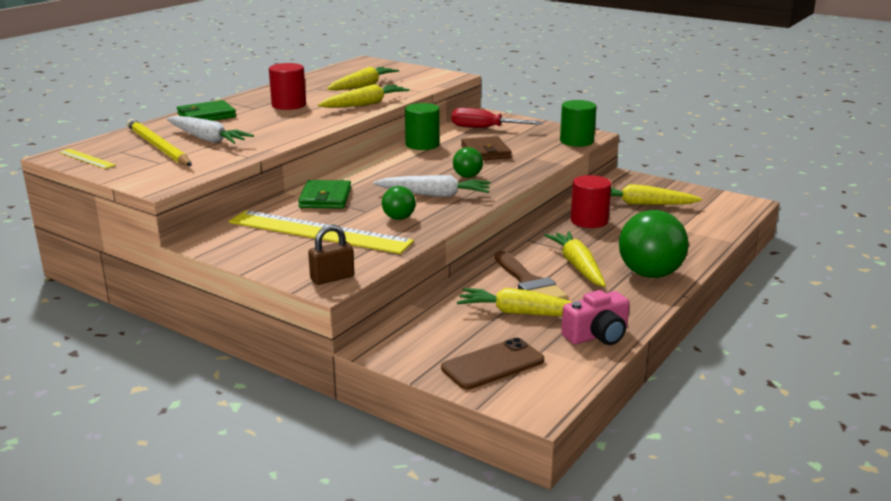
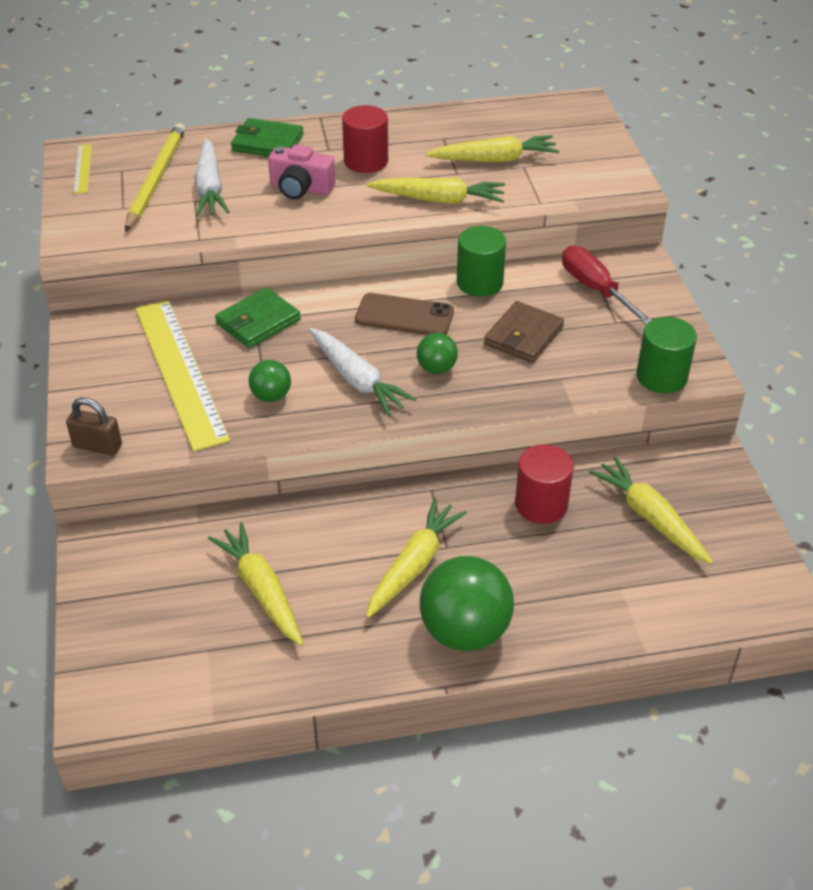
camera: 45 degrees right, 20 degrees up
(493, 364) = (141, 634): brown phone -> brown phone (404, 316)
(529, 283) = (331, 554): brown brush -> none
(597, 335) = (275, 672): pink camera -> pink camera (301, 188)

